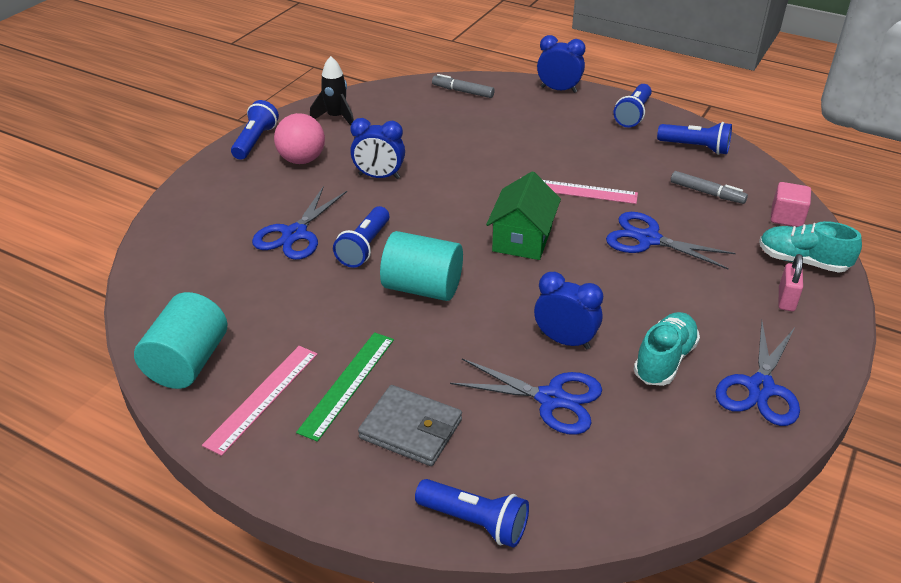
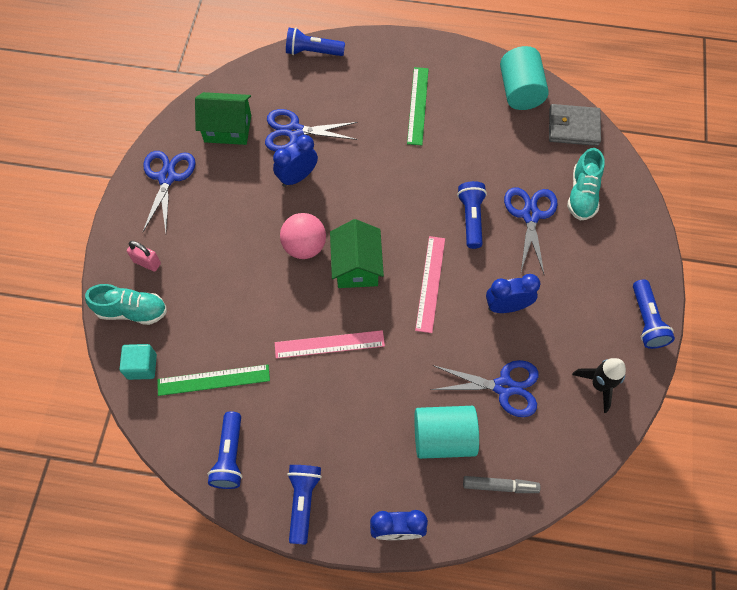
camera: 160 degrees right, 25 degrees up
(262, 398) = (460, 83): pink ruler -> pink ruler (430, 283)
(302, 160) = (586, 307): pink ball -> pink ball (304, 246)
(411, 429) = (367, 89): grey wallet -> grey wallet (573, 127)
(422, 287) = (409, 193): turquoise cylinder -> turquoise cylinder (443, 437)
(565, 340) = (297, 177): blue clock -> blue clock turned 135 degrees clockwise
(648, 239) = (257, 298): blue scissors -> blue scissors (504, 387)
(657, 432) = (228, 128): none -> green house
(664, 360) = (229, 181): turquoise shoe -> turquoise shoe (582, 194)
(695, 147) = (230, 456): blue flashlight -> blue flashlight turned 90 degrees counterclockwise
(707, 193) = (213, 380): grey marker -> green ruler
(786, 217) = (142, 366): pink cube -> turquoise cube
(786, 300) = (147, 262): pink padlock -> pink padlock turned 60 degrees counterclockwise

